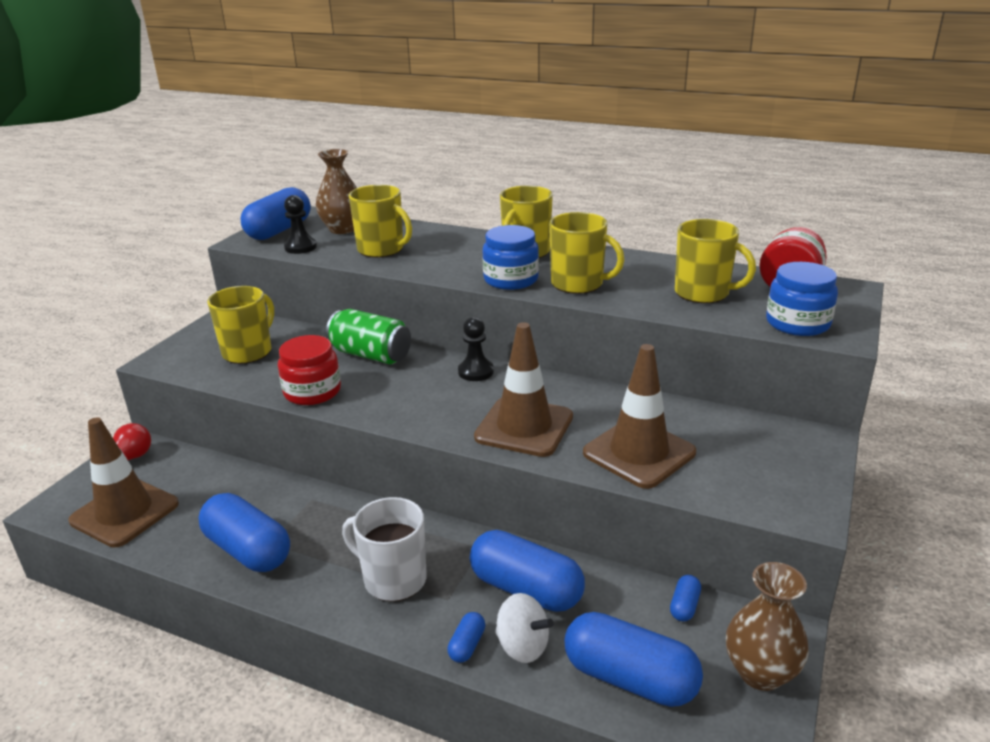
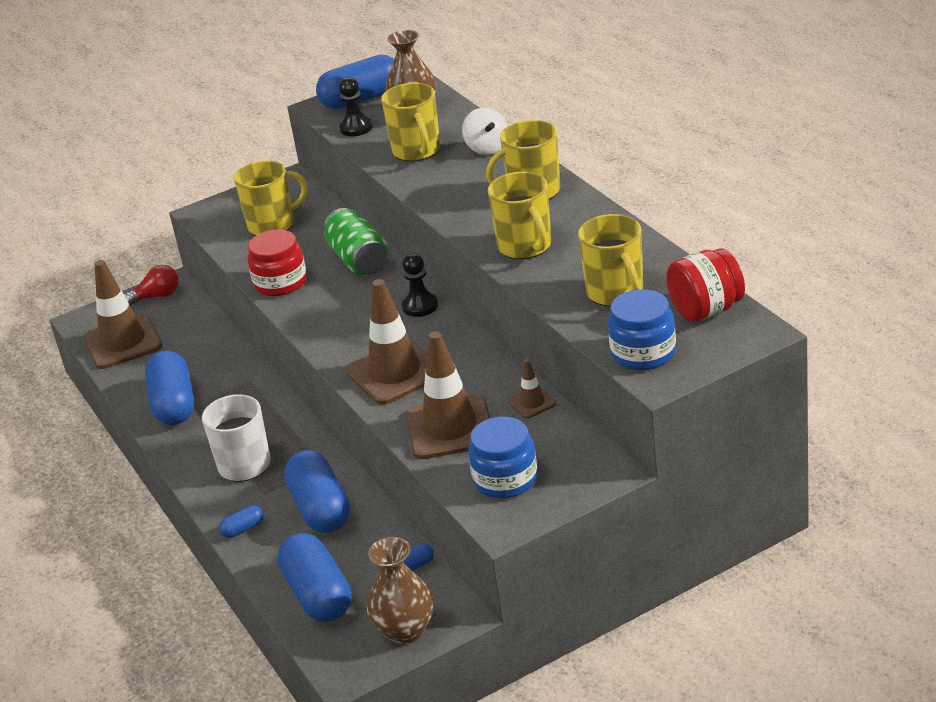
camera: 40 degrees right, 5 degrees up
(511, 279) = (477, 223): blue jar -> blue jar (505, 479)
(522, 646) = (276, 545): white spinning top -> white spinning top (487, 148)
(678, 410) = (532, 403): none -> brown traffic cone

